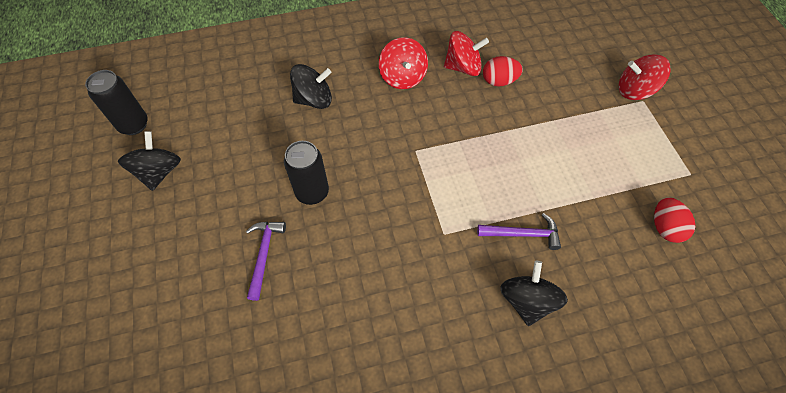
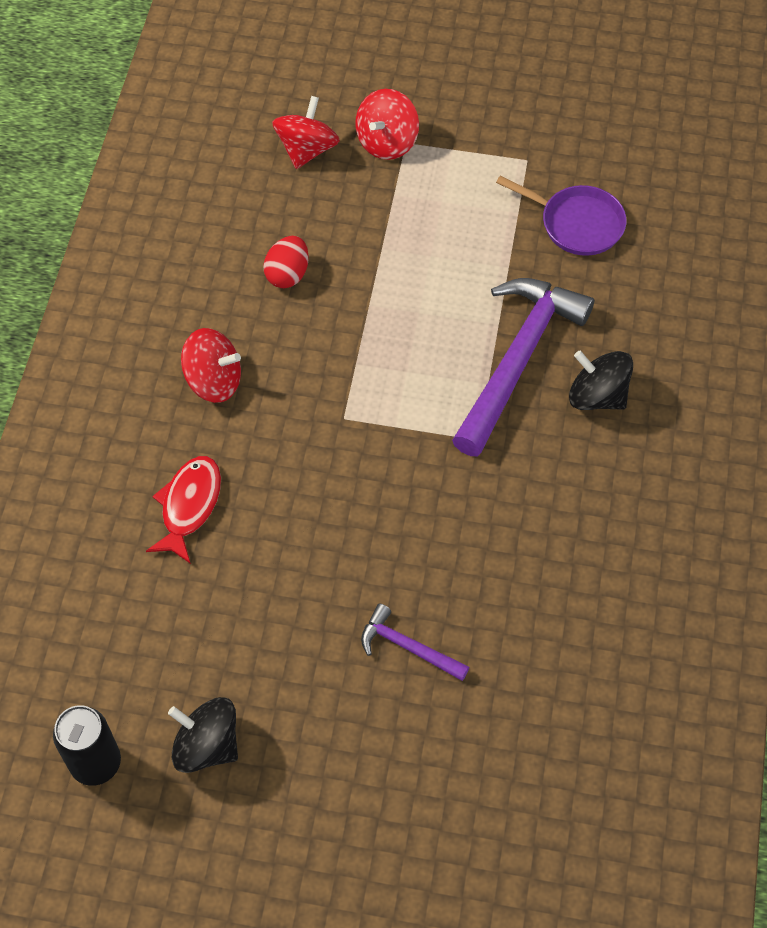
camera: 65 degrees left, 0 degrees up
(312, 192) = (344, 561): black can -> none
(314, 99) = (189, 506): black spinning top -> red fish
(463, 67) = (239, 303): red spinning top -> red spinning top (307, 150)
(523, 234) = (518, 360): purple hammer -> purple hammer, size x2.08
(665, 227) = (577, 223): red egg -> purple pan

